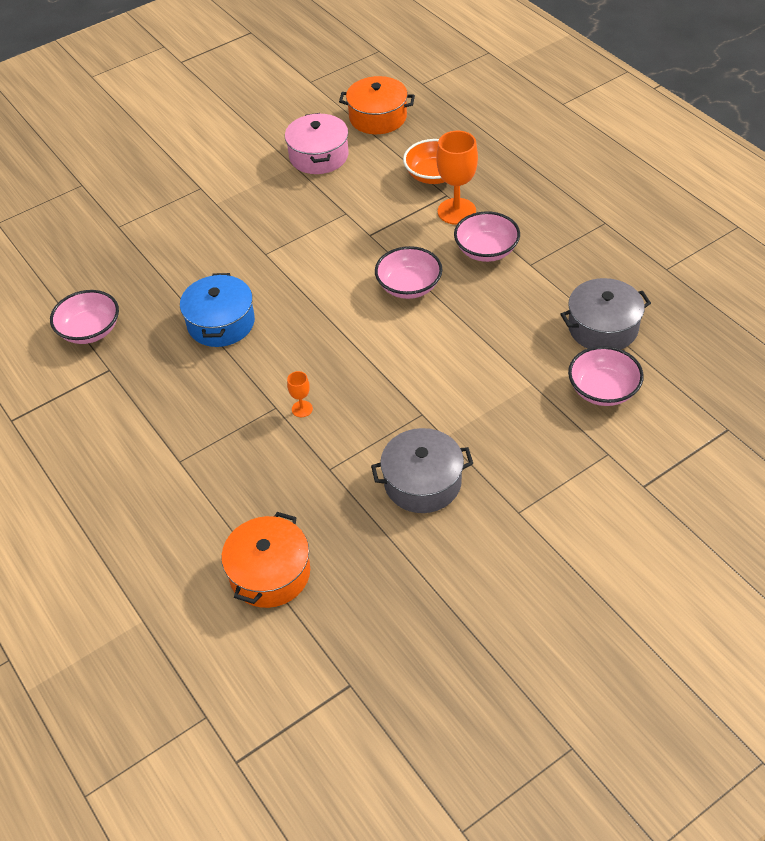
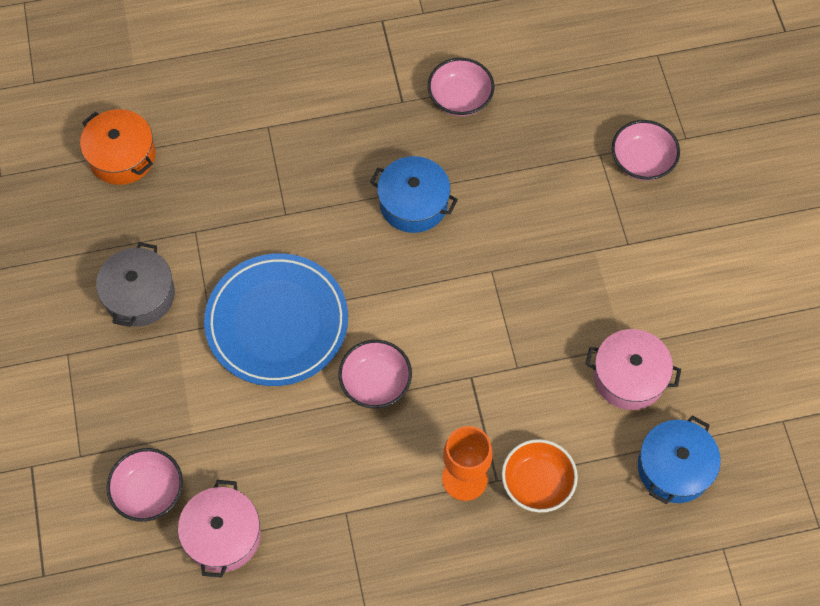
camera: 110 degrees right, 15 degrees up
(302, 409) = (271, 234): orange goblet -> none
(378, 117) = (674, 468): orange pot -> blue pot
(391, 369) = (277, 322): none -> blue plate
(486, 250) = (388, 479): pink bowl -> pink bowl (642, 161)
(603, 327) = (223, 535): grey pot -> pink pot

